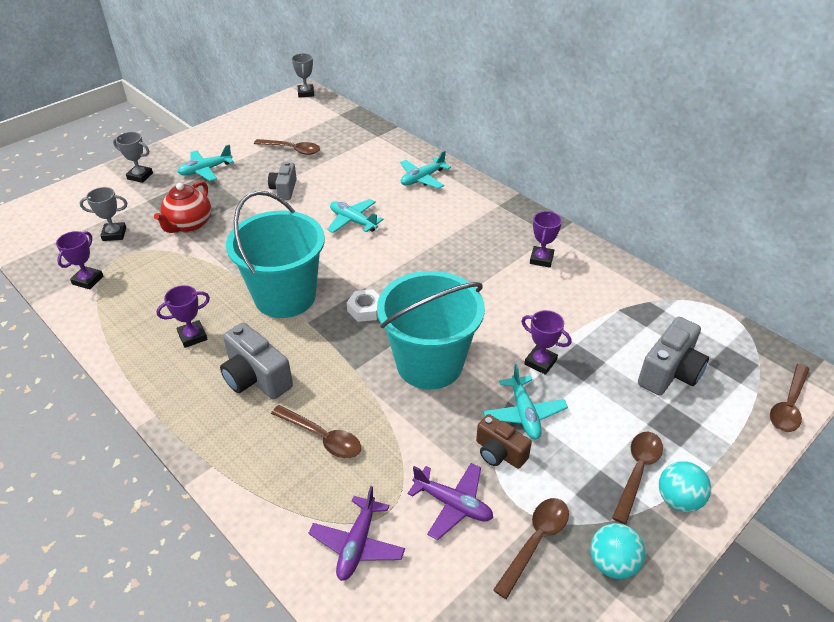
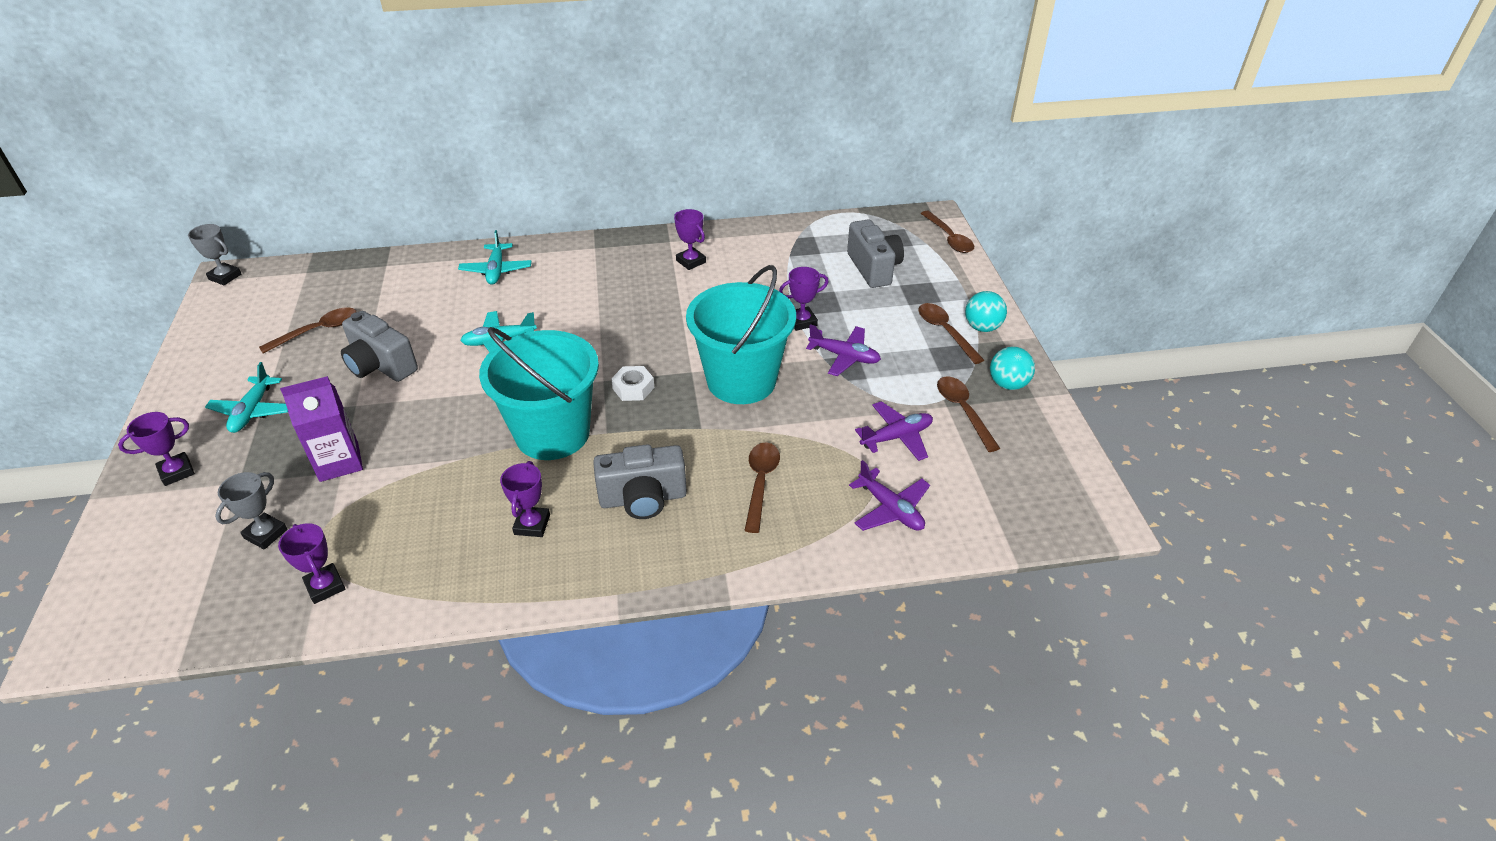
camera: 55 degrees left, 0 degrees up
(140, 176) = (177, 472): grey trophy -> purple trophy
(189, 225) = (339, 462): red teapot -> purple carton
(284, 189) = (380, 365): grey camera -> grey camera, size x1.53
(322, 437) = (760, 483): brown spoon -> brown spoon turned 60 degrees counterclockwise
(499, 453) = (870, 388): brown camera -> none
(524, 413) = (844, 356): turquoise plane -> purple plane

